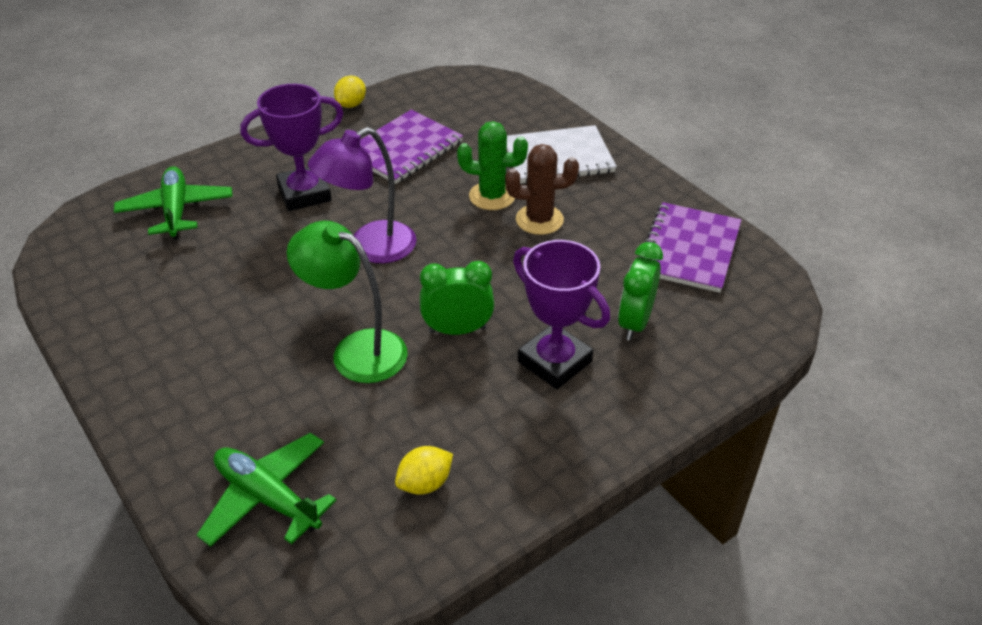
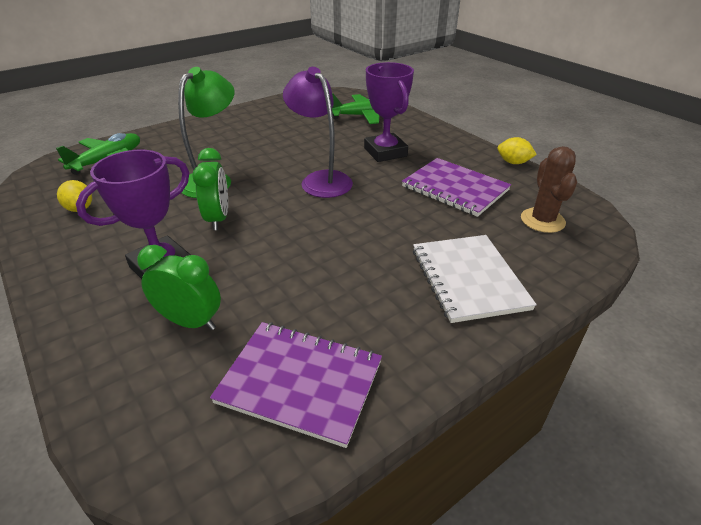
camera: 90 degrees right, 5 degrees down
(492, 196) = (392, 235): green cactus -> none
(539, 220) = (356, 263): brown cactus -> brown cactus (542, 220)

